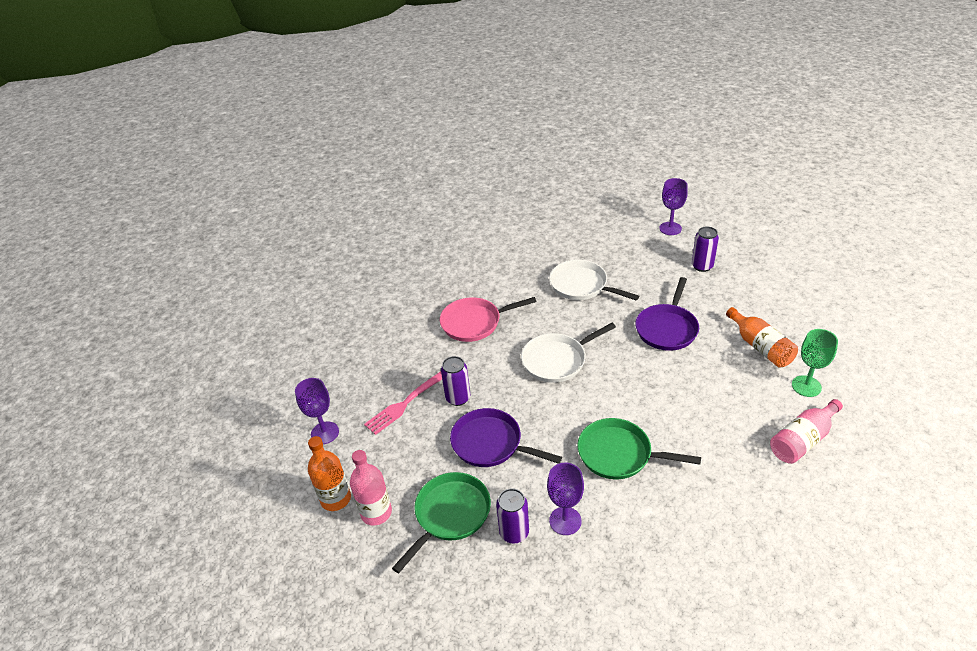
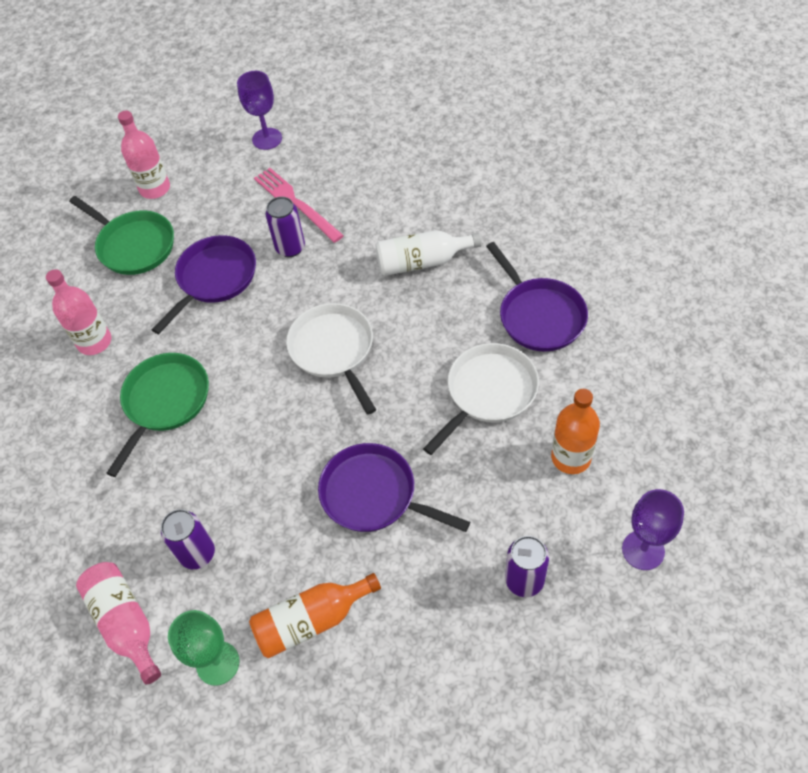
camera: 95 degrees right, 15 degrees up
(336, 499) = (180, 157): orange bottle -> orange bottle (571, 457)
(474, 323) = (422, 262): pink pan -> white bottle
(514, 532) = (96, 297): purple can -> purple can (197, 553)
(520, 268) = (539, 315): none -> purple pan
(565, 521) = (94, 342): purple goblet -> pink bottle

